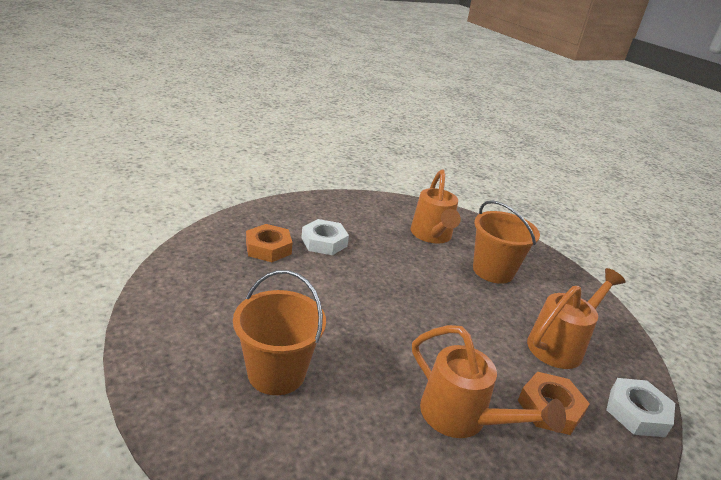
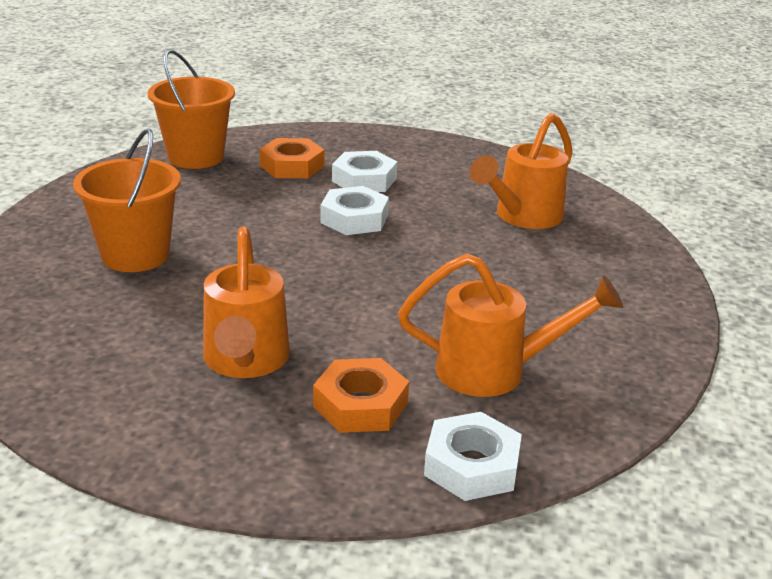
camera: 45 degrees right, 0 degrees up
(360, 274) = (354, 218): none -> white nut
(493, 271) = (545, 276): orange bucket -> orange bucket (196, 157)

